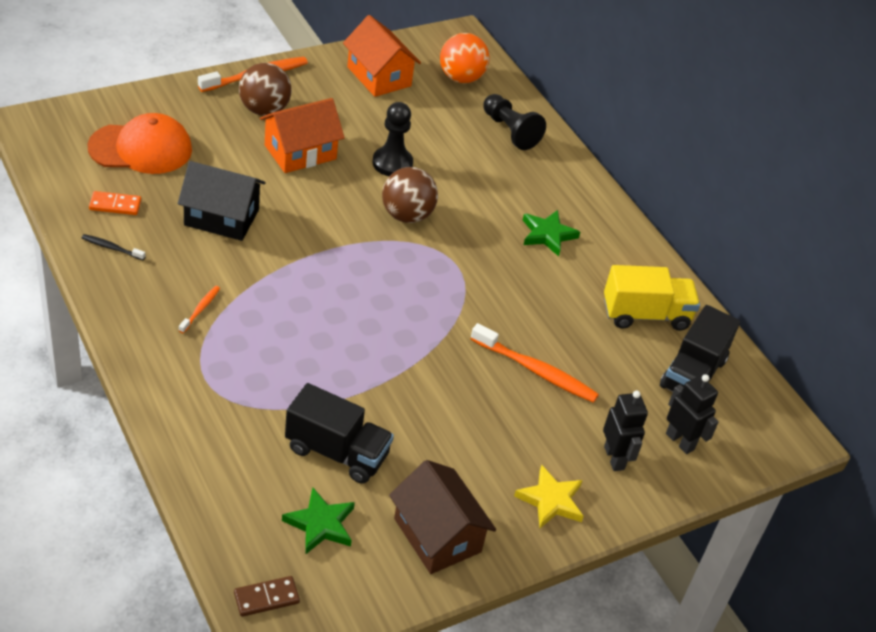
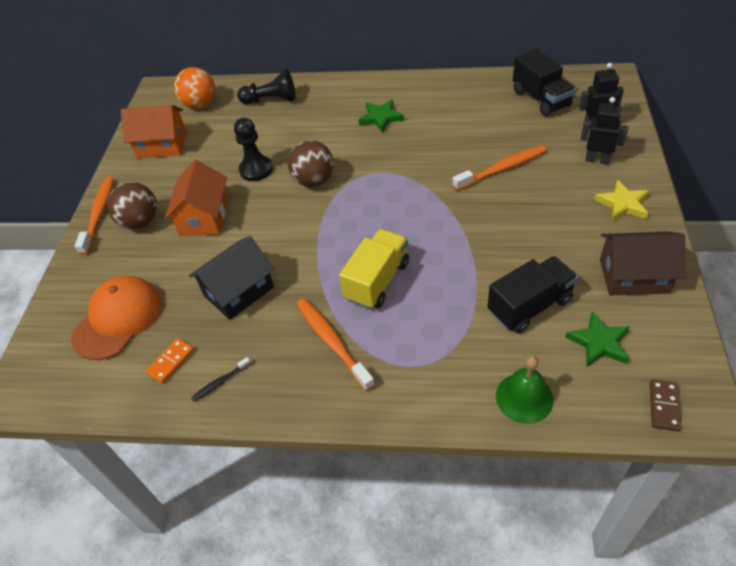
camera: 45 degrees left, 5 degrees up
(200, 309) = (332, 342): orange toothbrush -> orange toothbrush, size x1.99
(215, 478) = (524, 397): none -> green bell
(645, 315) = (479, 100): yellow truck -> yellow truck (377, 281)

